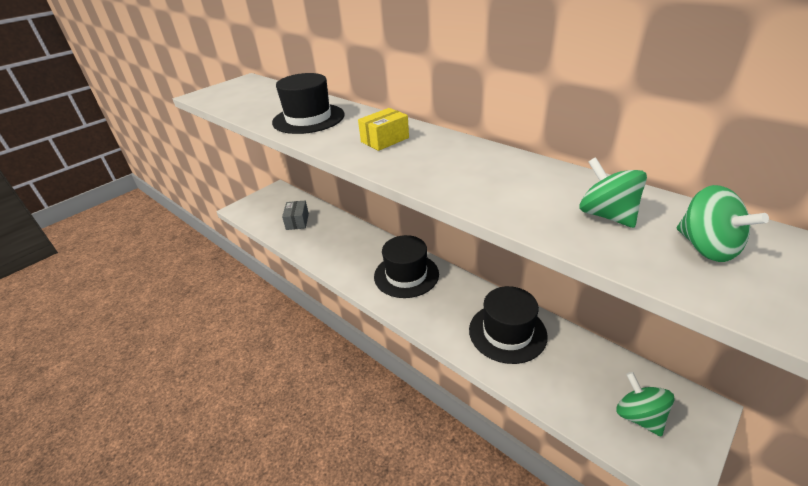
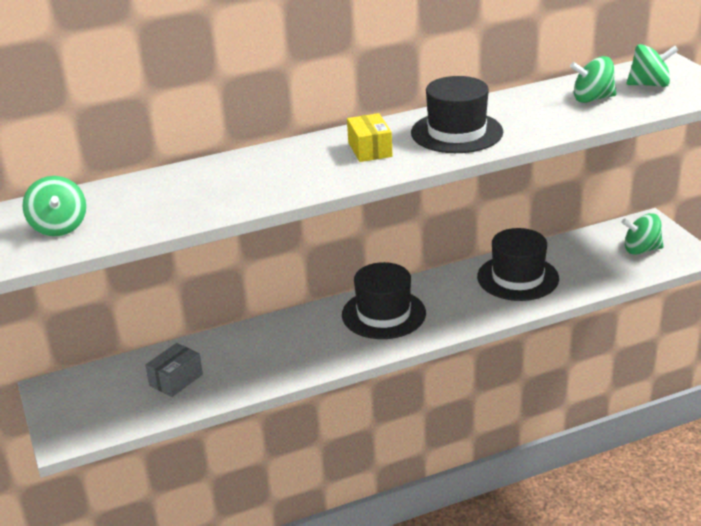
camera: 65 degrees left, 5 degrees down
(234, 93) = (59, 227): none -> green spinning top
(297, 221) = (176, 380): grey box -> grey box turned 75 degrees counterclockwise
(308, 119) = (250, 182): black hat -> black hat (456, 132)

